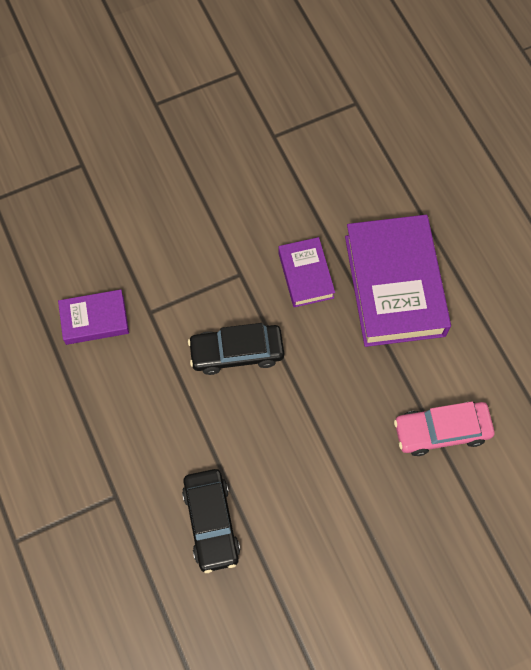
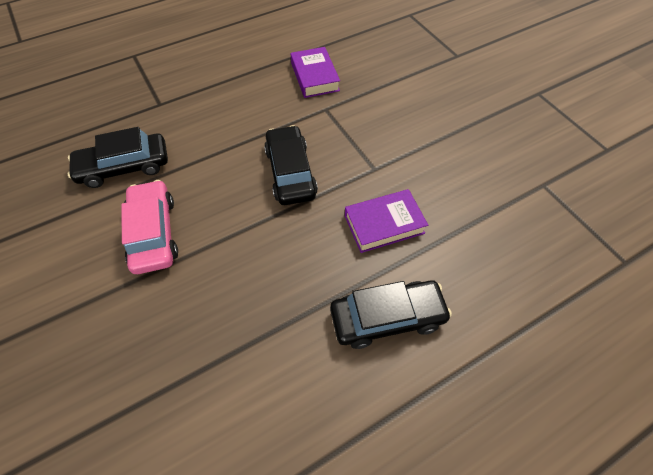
camera: 85 degrees right, 10 degrees down
(394, 285) = (387, 318): purple book -> black car
(441, 431) = (196, 382): pink car -> pink car (154, 233)

